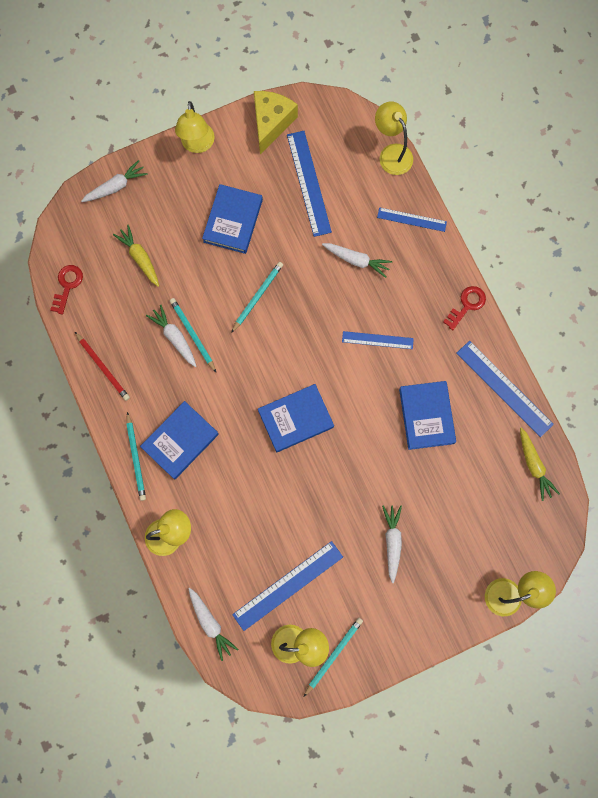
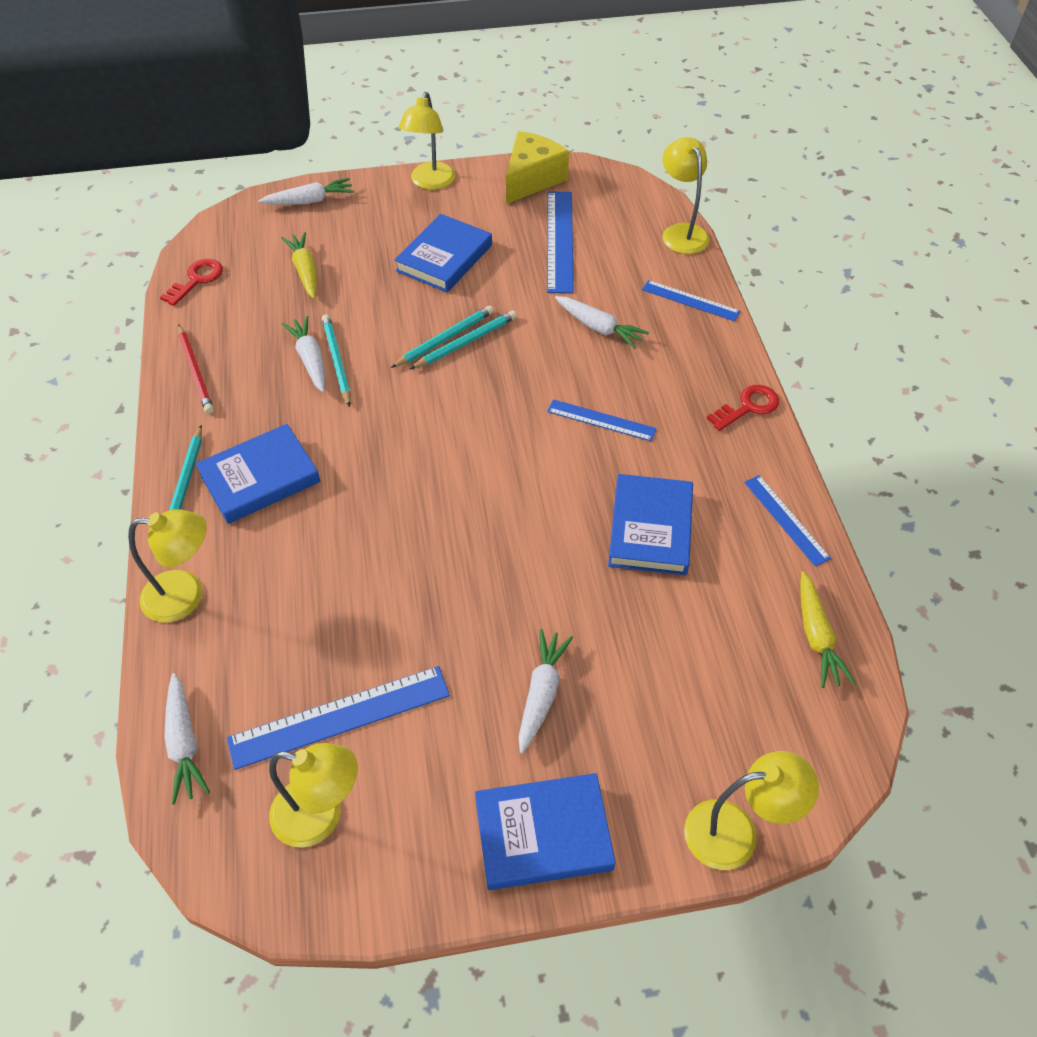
camera: 15 degrees right, 25 degrees down
(295, 419) = (444, 488): blue book -> blue book (543, 834)
(333, 655) = (375, 854): turquoise pencil -> turquoise pencil (466, 342)
(504, 388) = (786, 519): blue ruler -> blue ruler, size x0.61

